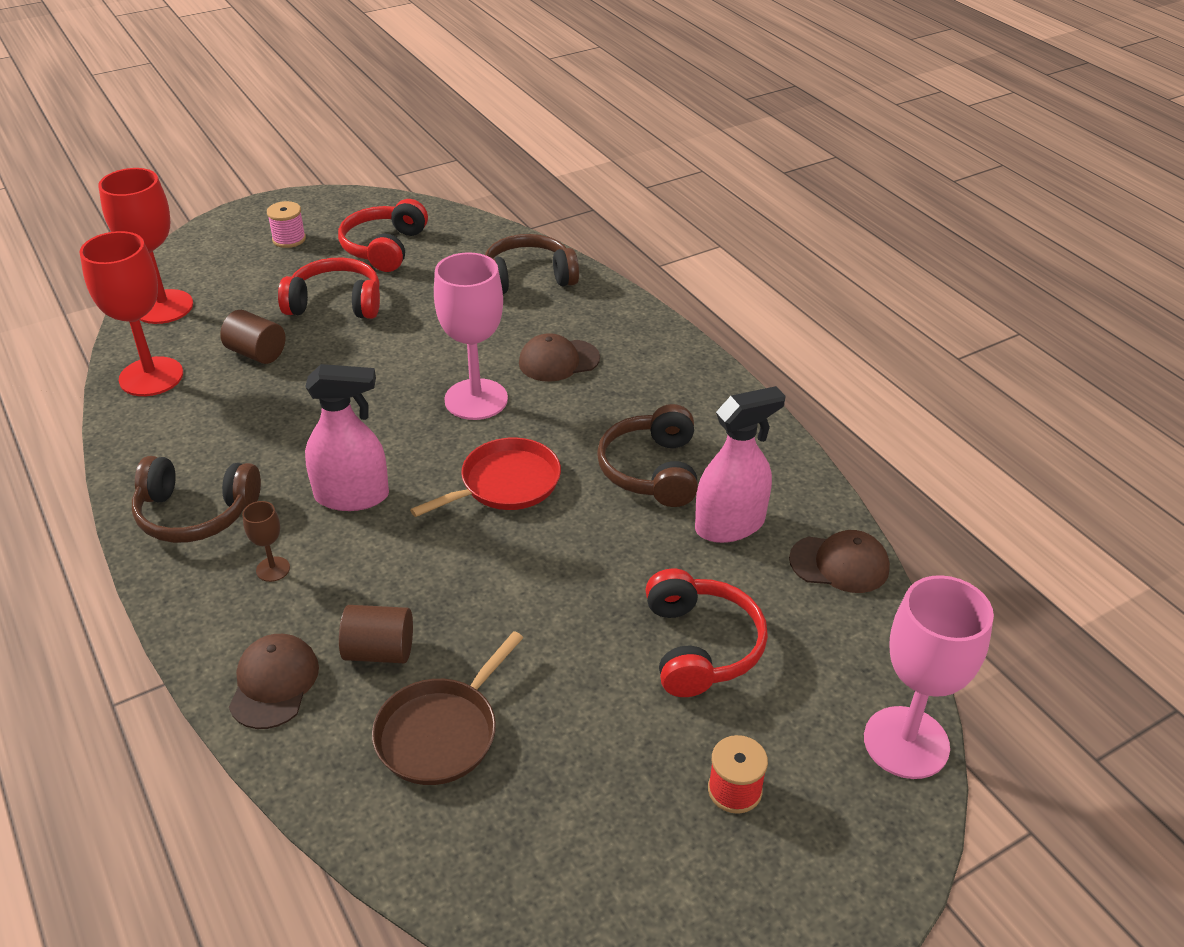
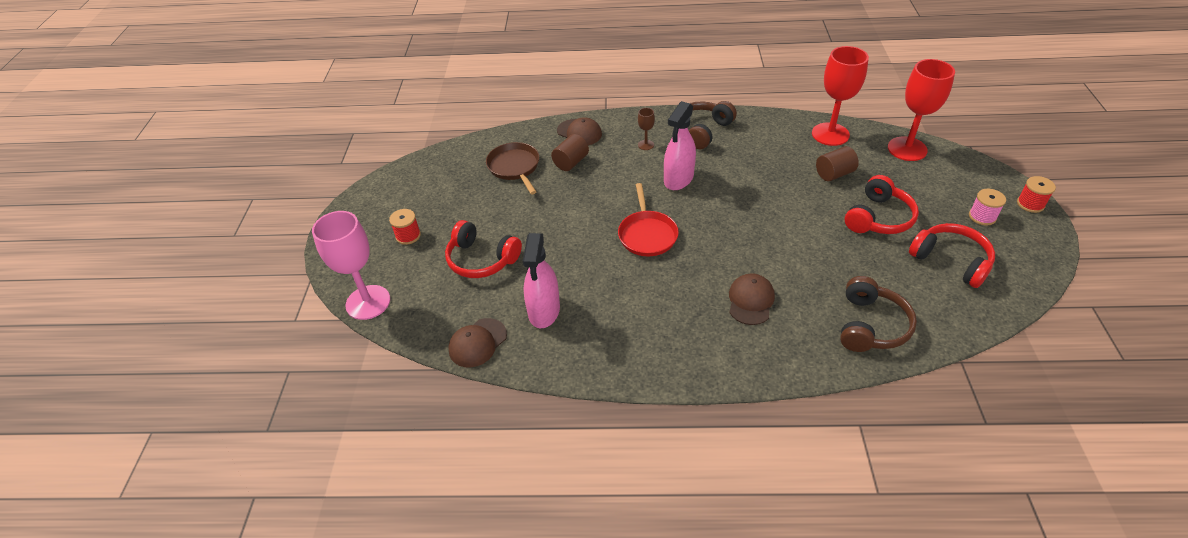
camera: 125 degrees right, 5 degrees up
(246, 214) = (1030, 204): none -> red spool
(476, 399) = (732, 248): pink goblet -> none
(652, 470) = (612, 298): brown headphones -> none

